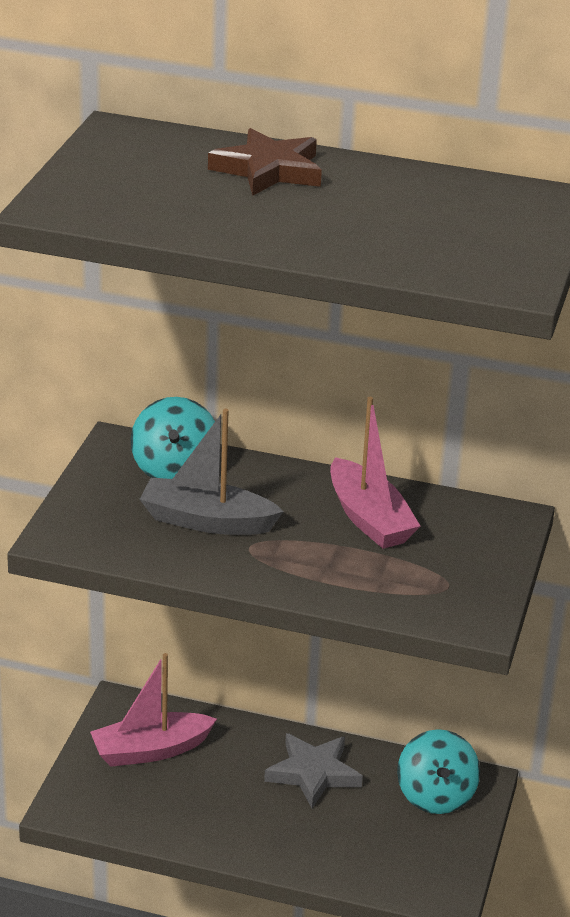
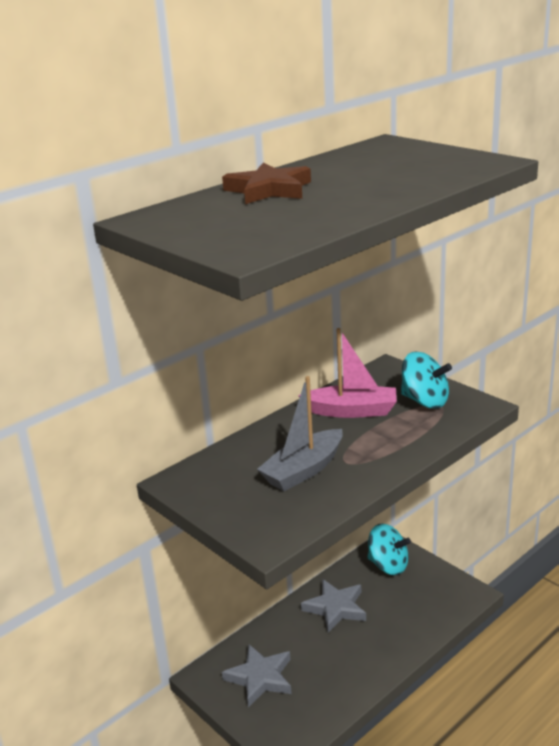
camera: 55 degrees left, 5 degrees down
(150, 750) = (260, 678): pink boat -> grey star
(174, 469) = (231, 467): turquoise spinning top -> turquoise spinning top (424, 401)

